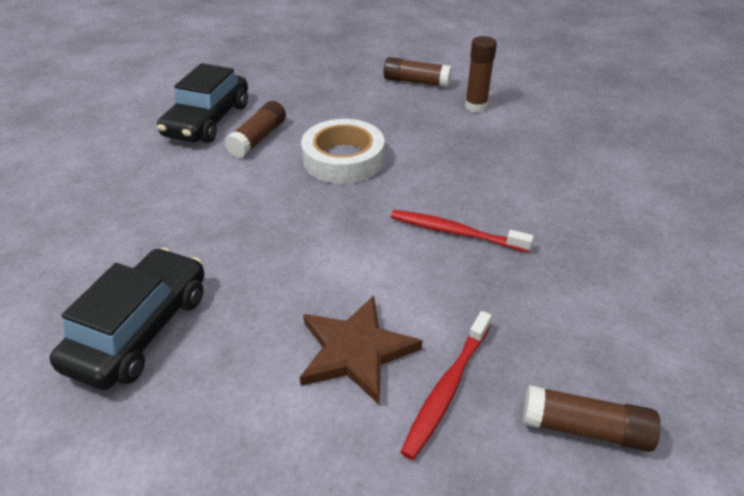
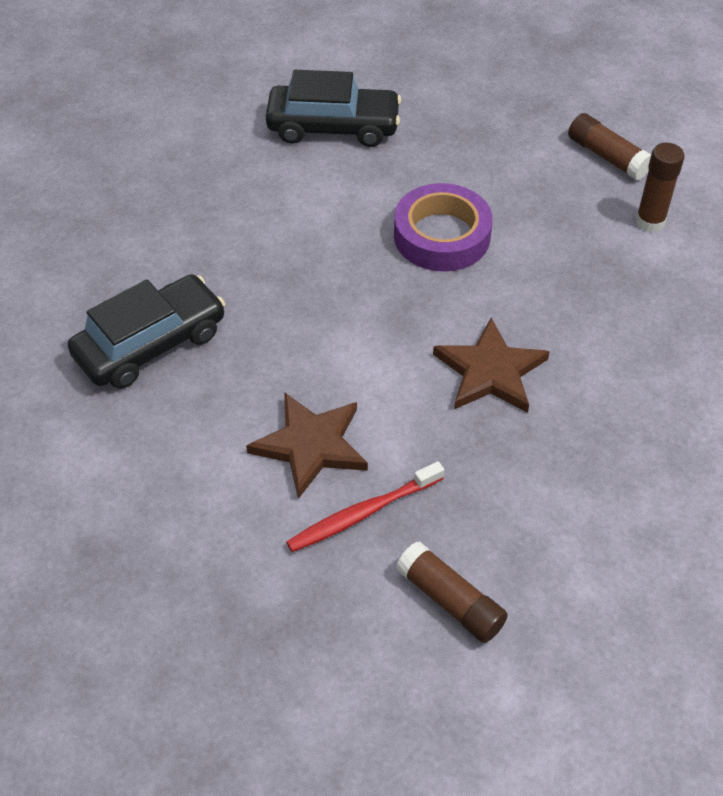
camera: 30 degrees right, 10 degrees up
(208, 120) = (333, 127): black car -> black car turned 135 degrees counterclockwise
(258, 138) = (370, 172): brown glue stick -> none
(343, 159) = (441, 236): white tape -> purple tape
(454, 232) = (490, 371): red toothbrush -> brown star

